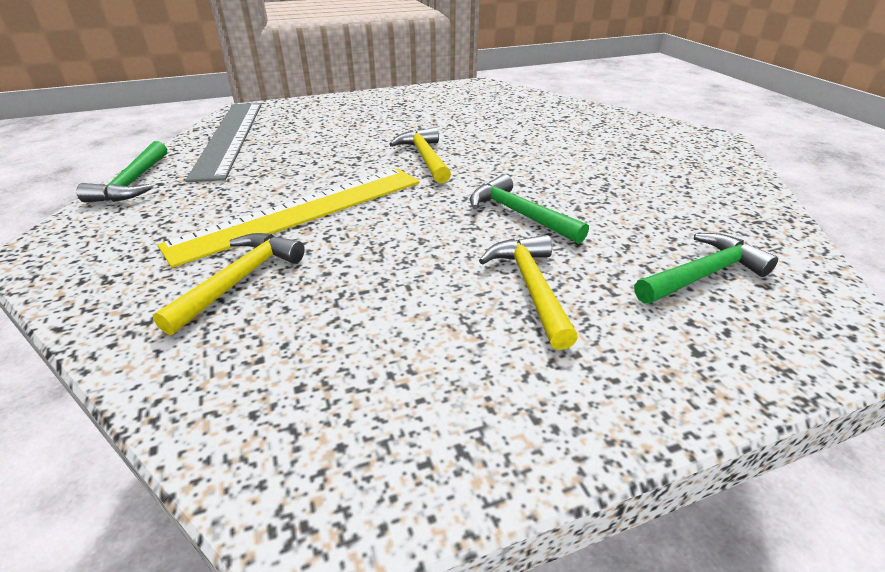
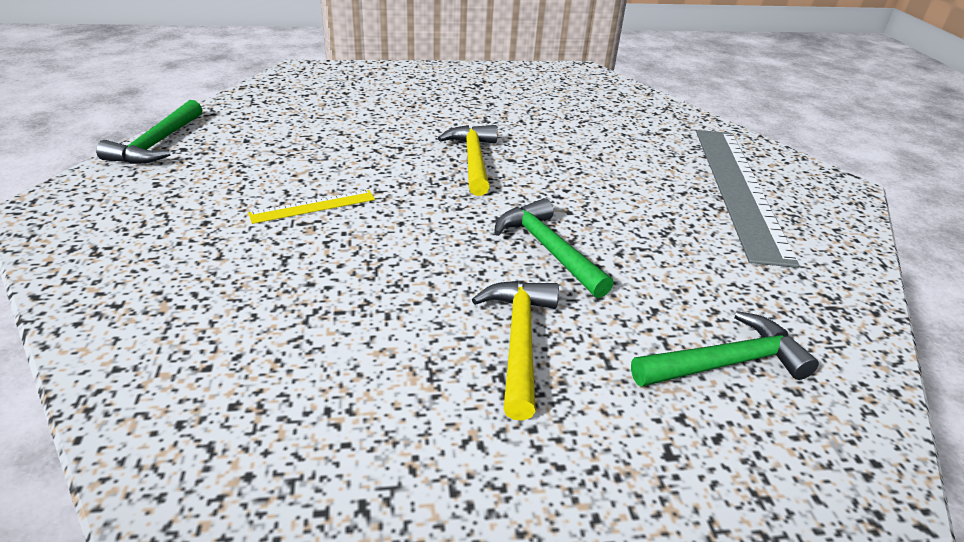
camera: 10 degrees right, 0 degrees up
(230, 137) = (273, 103): grey ruler -> grey ruler (739, 189)
(239, 280) = (220, 275): yellow hammer -> none
(301, 211) = (313, 206): yellow ruler -> yellow ruler, size x0.43

